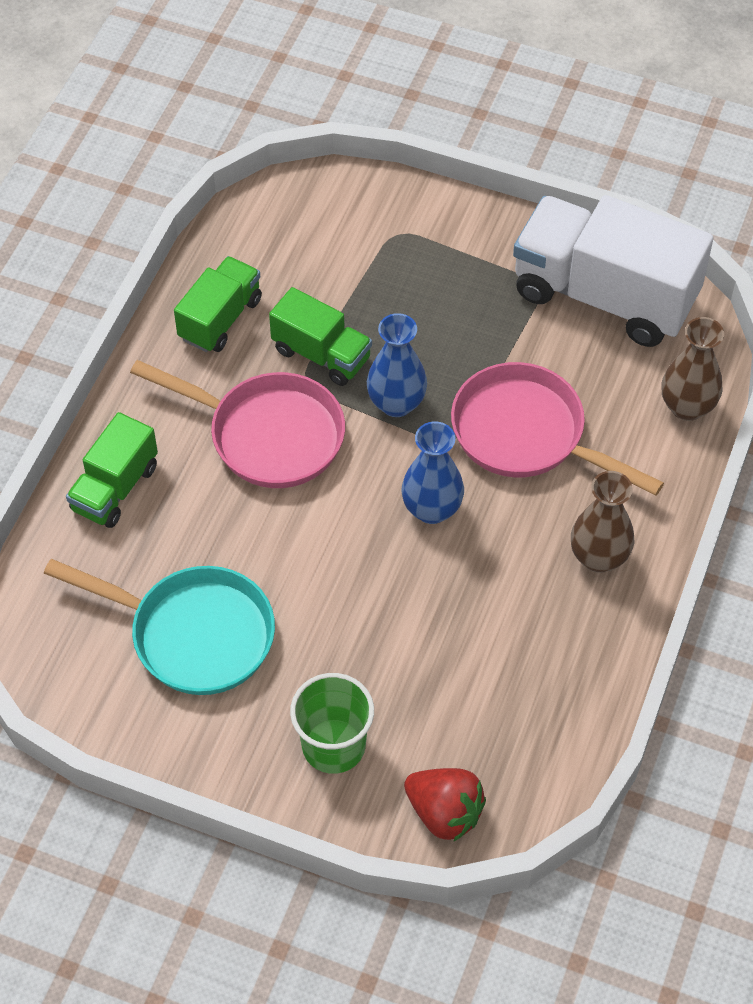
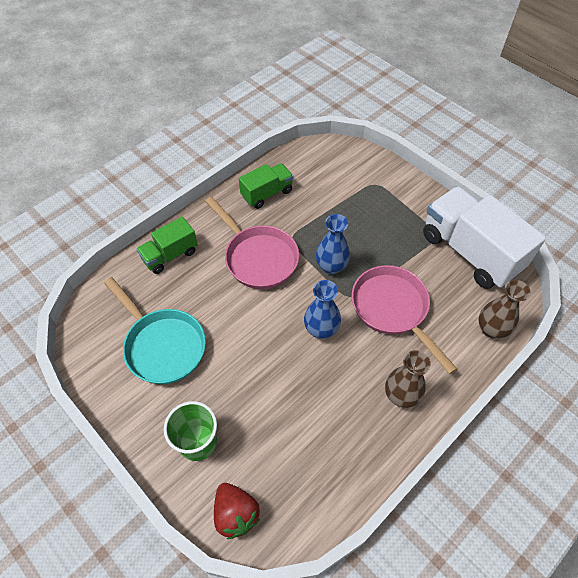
camera: 25 degrees right, 0 degrees up
(321, 354) = (306, 228): green truck -> none

